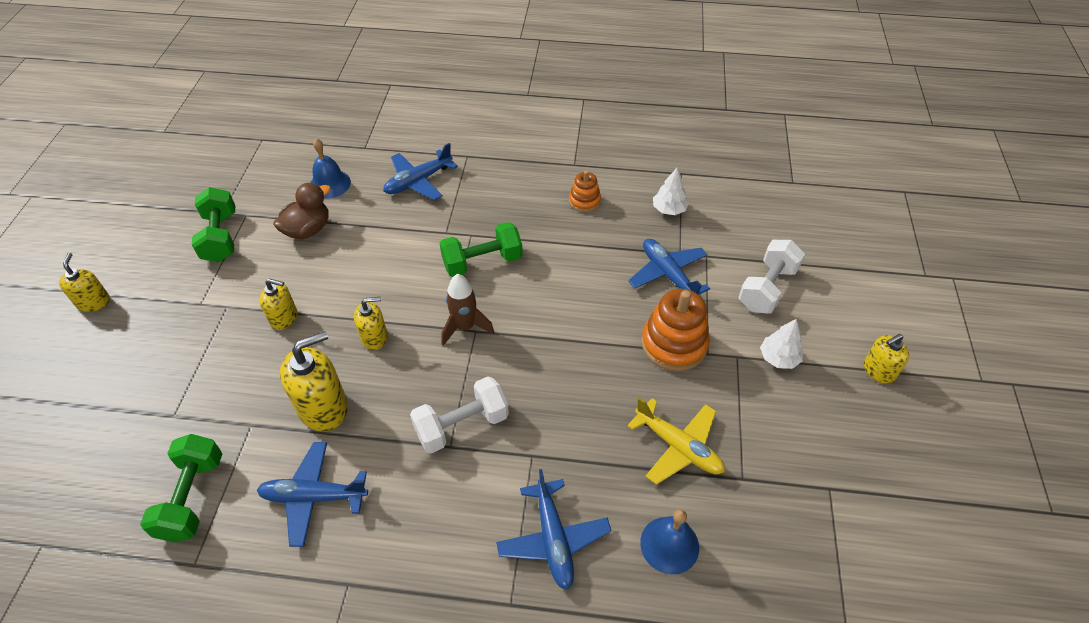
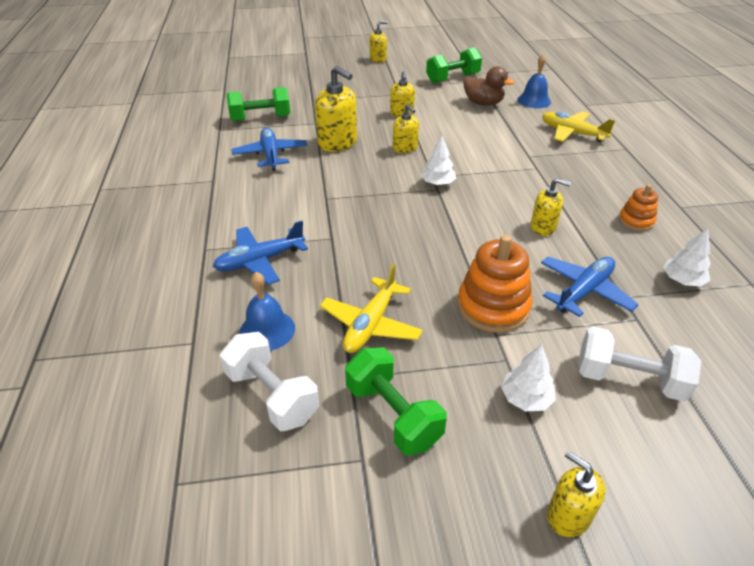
camera: 75 degrees right, 10 degrees down
(418, 181) = (572, 133): blue plane -> yellow plane
(462, 425) = (346, 200): white dumbbell -> white dumbbell (272, 395)
(465, 327) = (438, 183): brown rocket -> white tree
(482, 262) = (511, 179): green dumbbell -> green dumbbell (393, 414)
(572, 267) = (543, 227): none -> yellow soap dispenser

